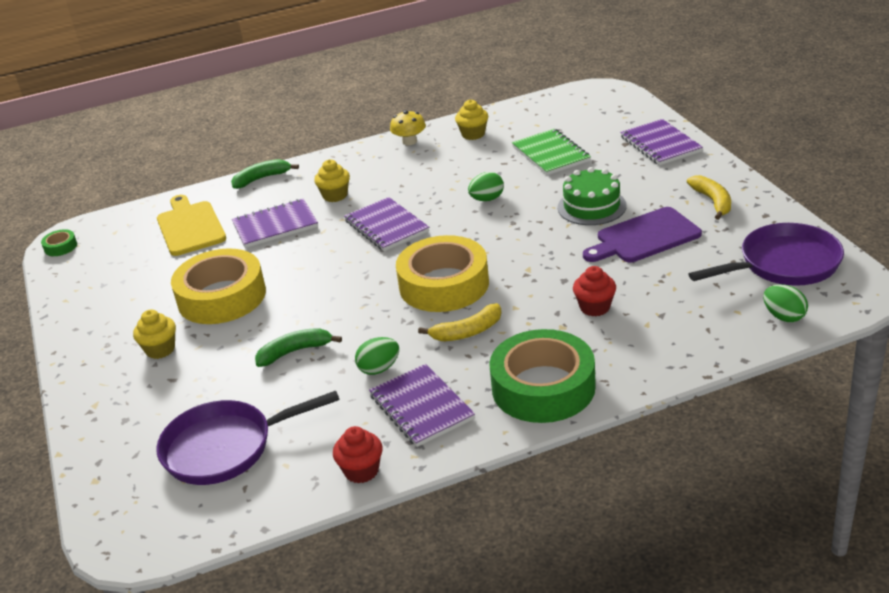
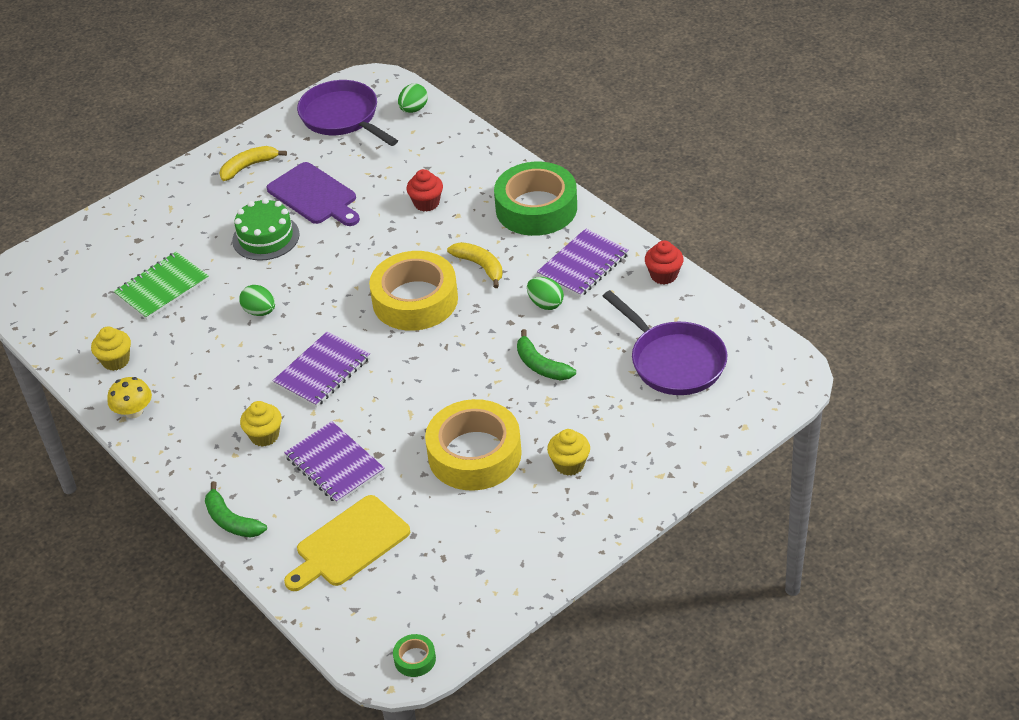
camera: 110 degrees left, 10 degrees up
(660, 144) = (139, 215): purple notebook -> none

